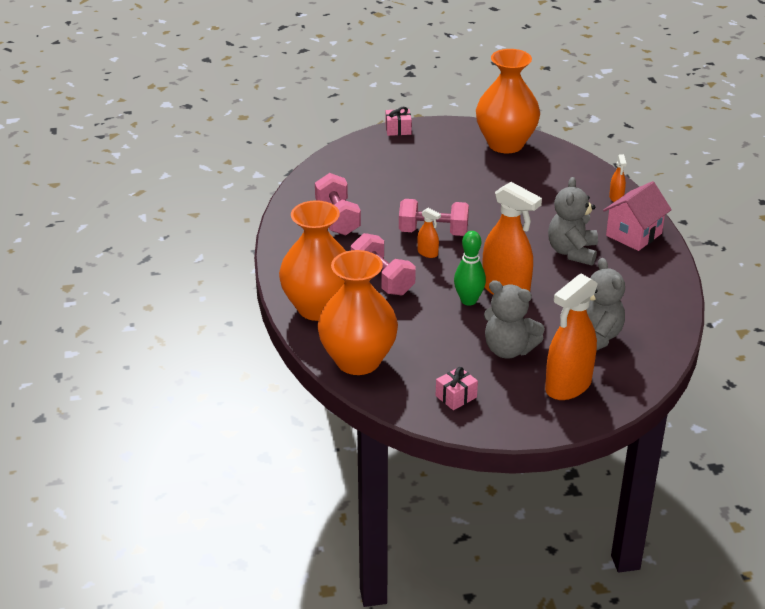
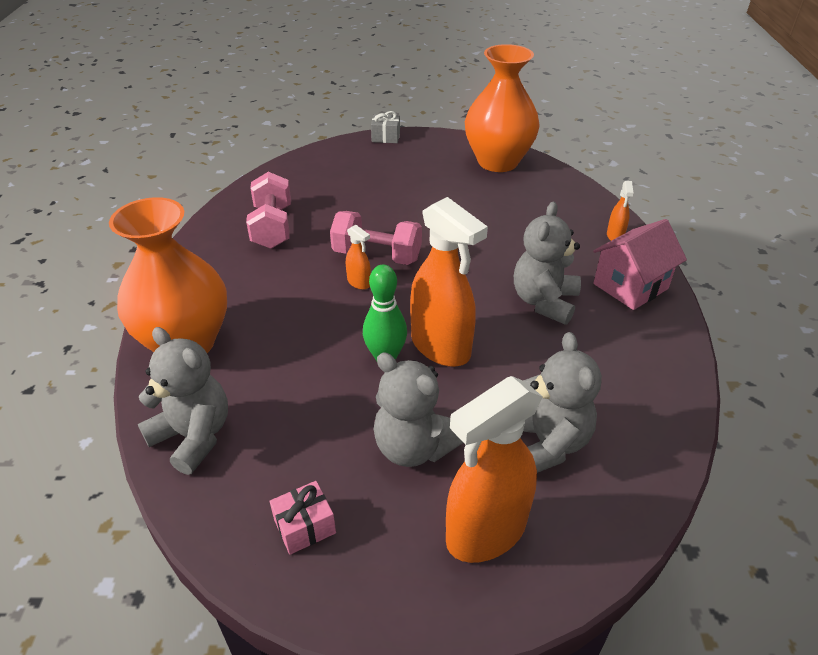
camera: 10 degrees right, 5 degrees up
(358, 360) = (193, 436): orange vase -> grey teddy bear
(382, 279) = (287, 312): pink dumbbell -> none
(398, 129) = (385, 137): pink gift -> grey gift

